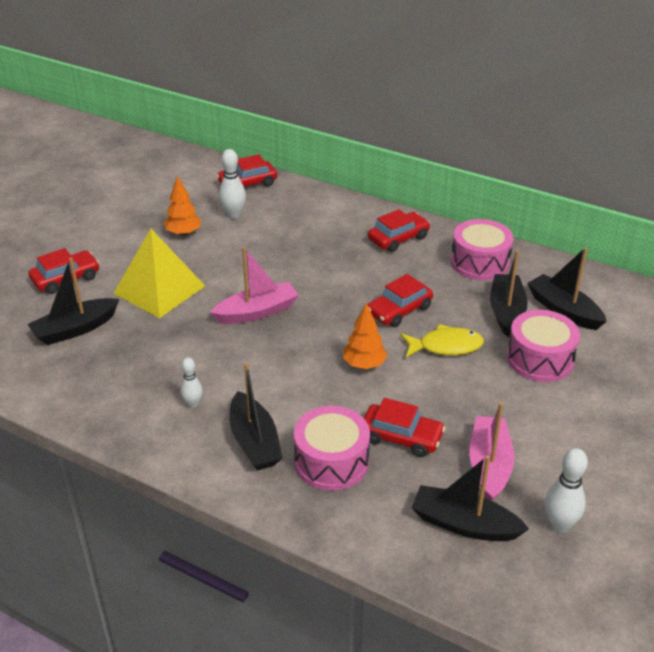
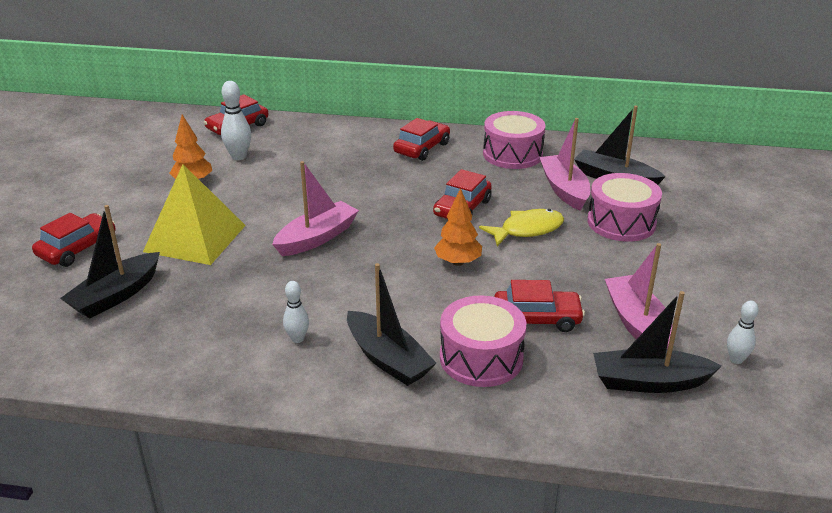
camera: 20 degrees left, 5 degrees down
(506, 312) = (564, 190): black boat -> pink boat
(559, 525) = (736, 359): white bowling pin -> white bowling pin, size x0.64

